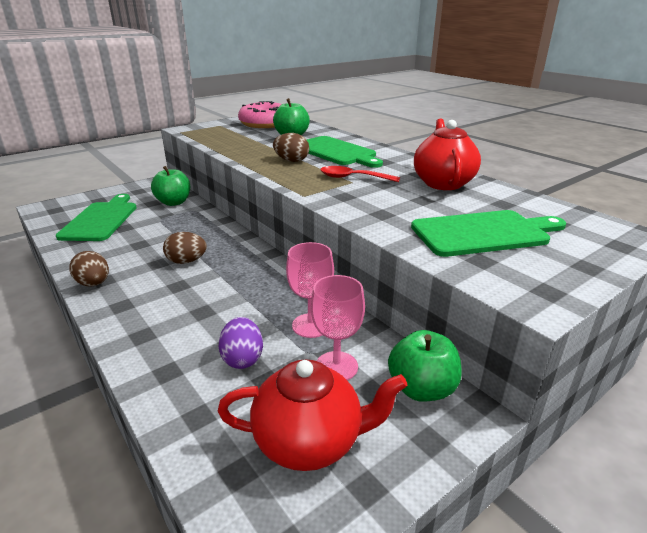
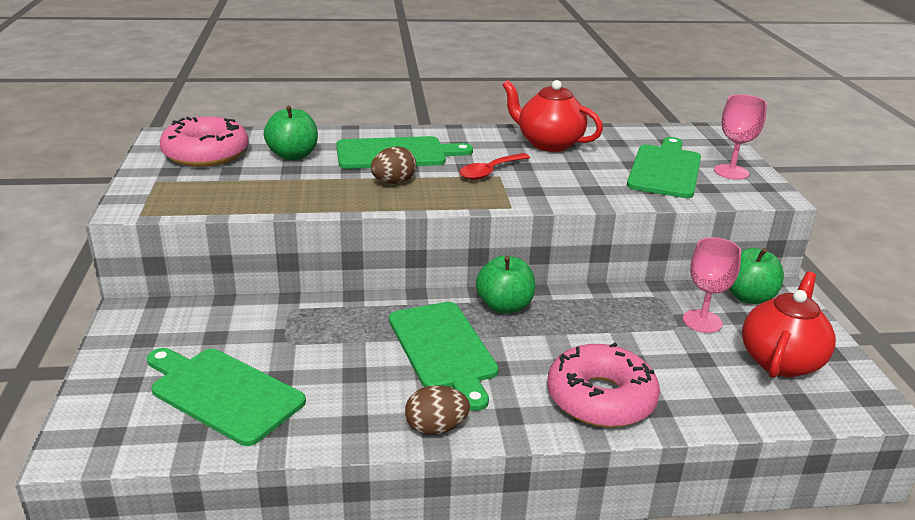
camera: 60 degrees left, 0 degrees up
(164, 338) = (600, 398): none -> pink donut
(174, 202) = (241, 319): green apple -> green apple (504, 306)
(186, 261) = (443, 349): brown egg -> green cutting board
(242, 358) = (663, 362): purple egg -> none
(311, 325) = (636, 314): pink goblet -> pink goblet (731, 172)

